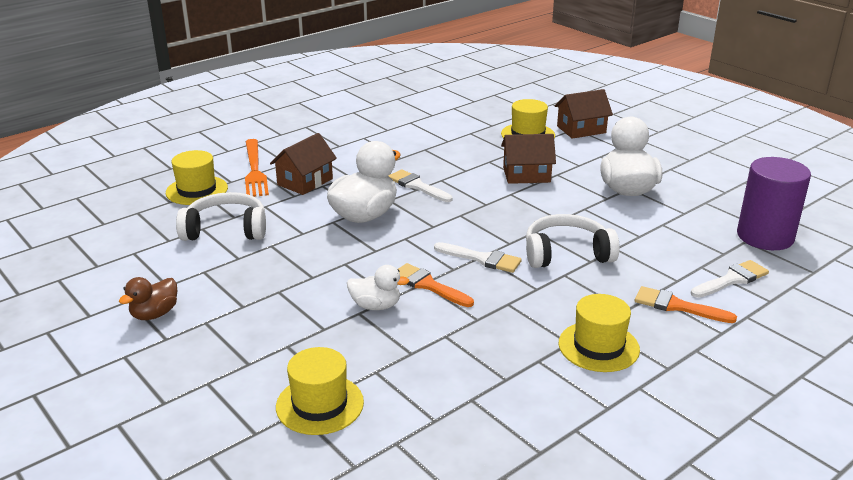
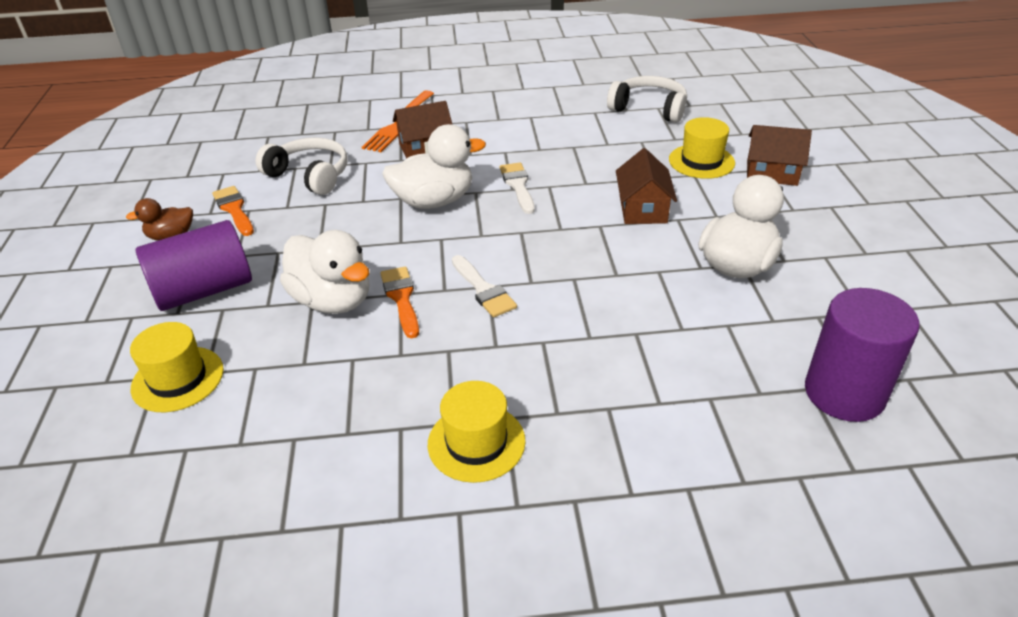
camera: 35 degrees right, 10 degrees up
(197, 190) = (332, 129): yellow hat -> none
(250, 339) = (204, 290): none -> purple cylinder
(376, 306) = (333, 300): white duck -> white duck, size x1.79
(526, 175) = (643, 209): brown house -> brown house turned 60 degrees clockwise
(566, 254) = (574, 318): white headphones -> white headphones (649, 109)
(677, 306) = (619, 435): orange brush -> orange brush (234, 209)
(732, 279) = (728, 432): white brush -> none

